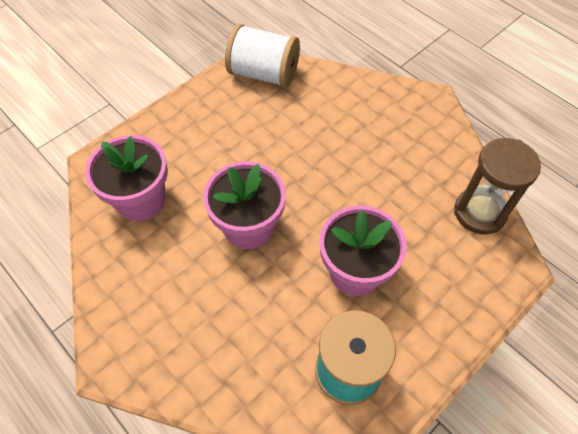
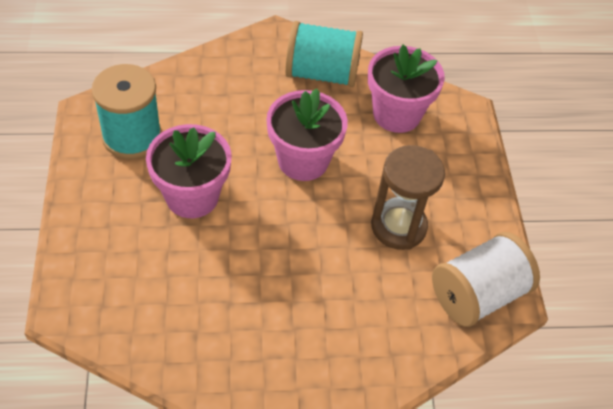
camera: 125 degrees right, 5 degrees down
(136, 283) = (322, 73): none -> turquoise spool
(479, 212) = (138, 333): brown hourglass -> brown hourglass (398, 226)

